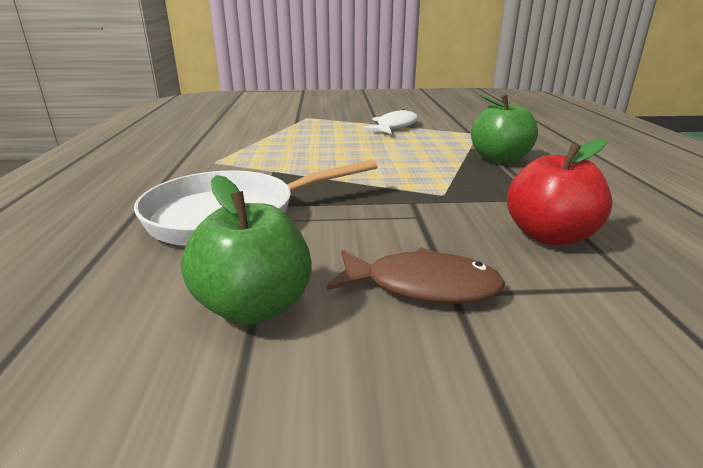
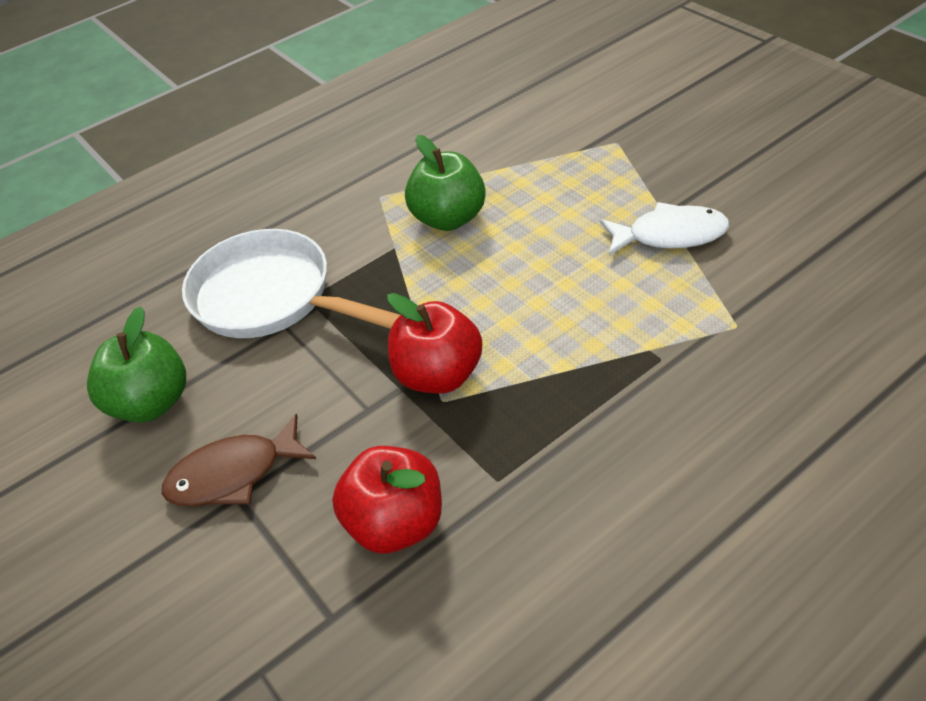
camera: 60 degrees right, 20 degrees up
(417, 189) = (438, 375): none -> red apple
(422, 286) = (233, 474): brown fish -> brown fish turned 90 degrees clockwise
(499, 159) = (625, 396): green apple -> green apple (448, 218)

